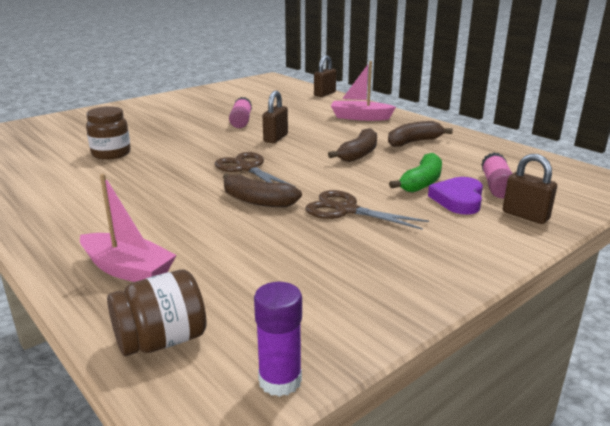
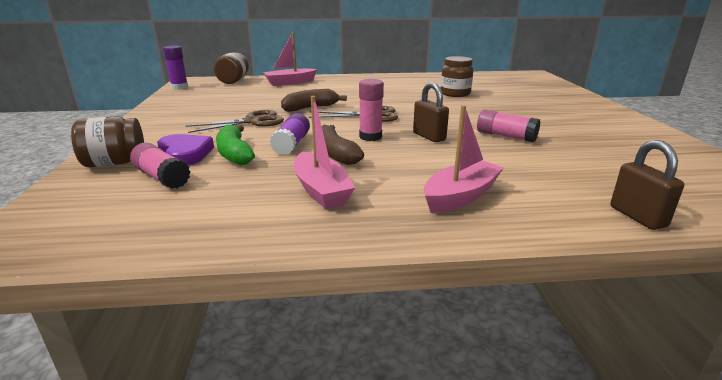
camera: 125 degrees right, 0 degrees up
(306, 153) = (370, 137): none -> pink glue stick
(368, 172) = (292, 144): none -> purple glue stick
(414, 142) = (321, 190): brown banana -> pink boat
(525, 216) = (115, 163): brown padlock -> brown jar

